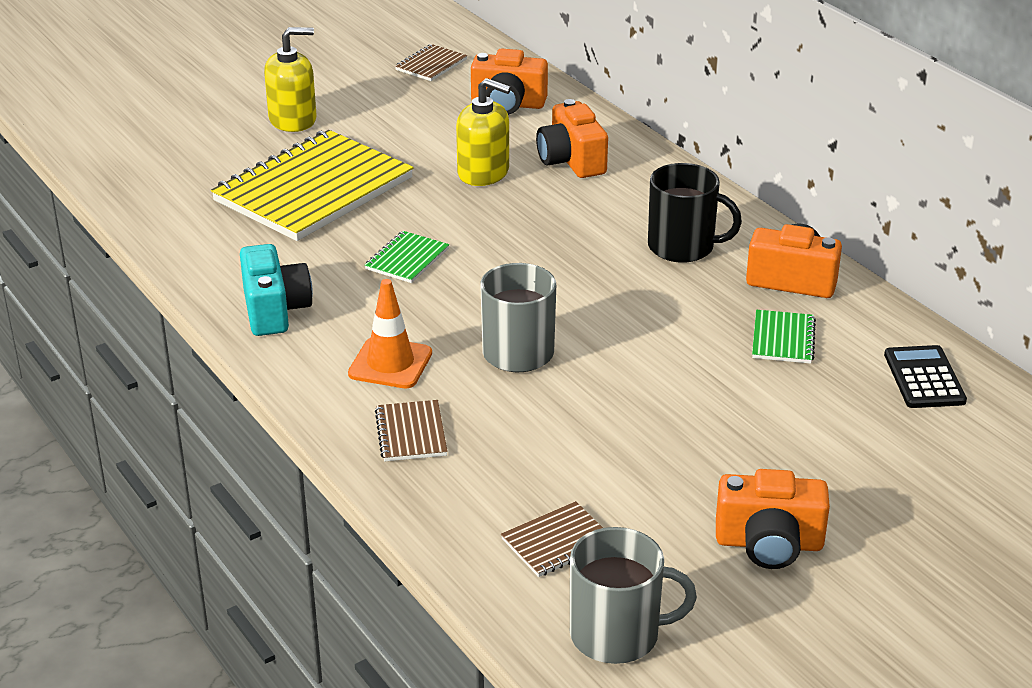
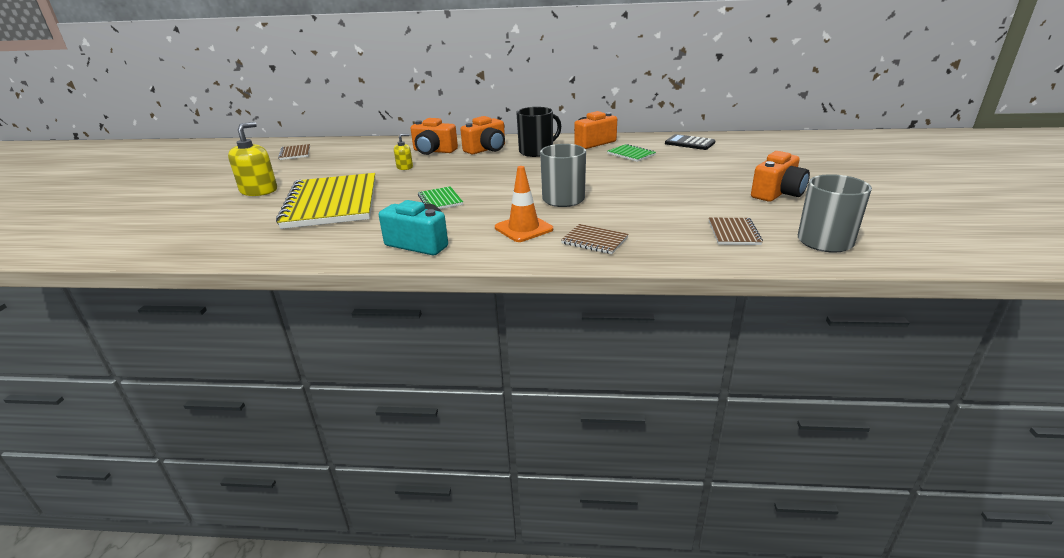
camera: 50 degrees left, 5 degrees down
(483, 173) = (405, 167): yellow soap dispenser -> yellow soap dispenser, size x0.55
(508, 104) = (364, 149): orange camera -> orange camera (486, 149)

